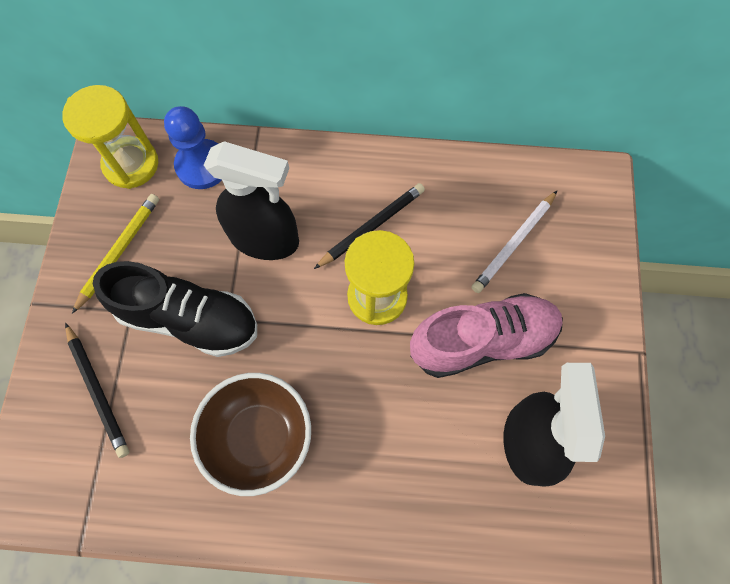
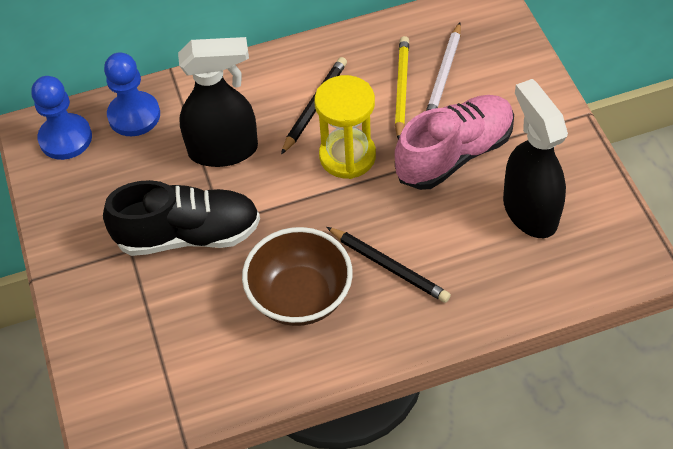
camera: 20 degrees left, 15 degrees down
(97, 391) = (134, 321): black pencil -> black pencil (389, 267)
(119, 251) = (93, 209): yellow pencil -> yellow pencil (402, 88)
(131, 164) = (65, 138): yellow hourglass -> blue pawn

